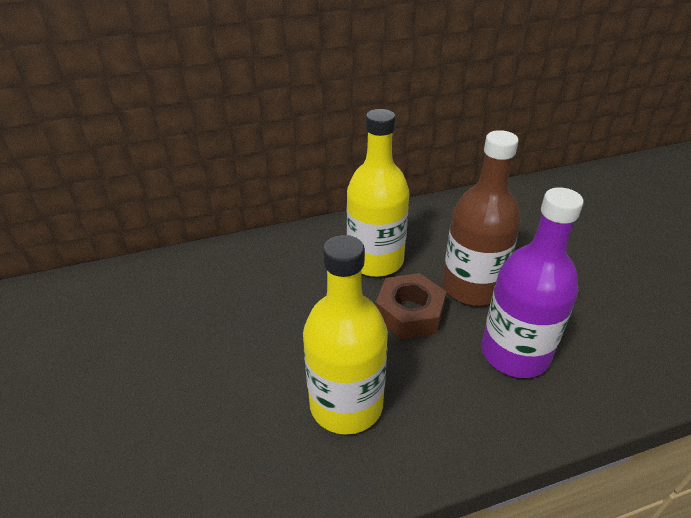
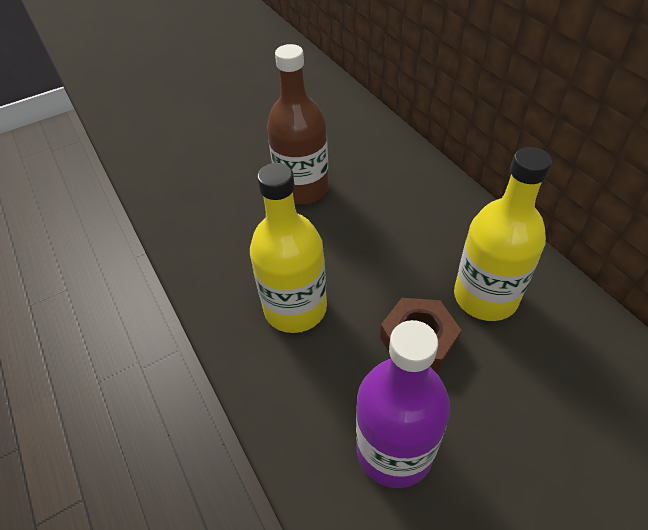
camera: 80 degrees right, 10 degrees up
(471, 287) = (484, 398): brown bottle -> brown bottle (302, 189)

